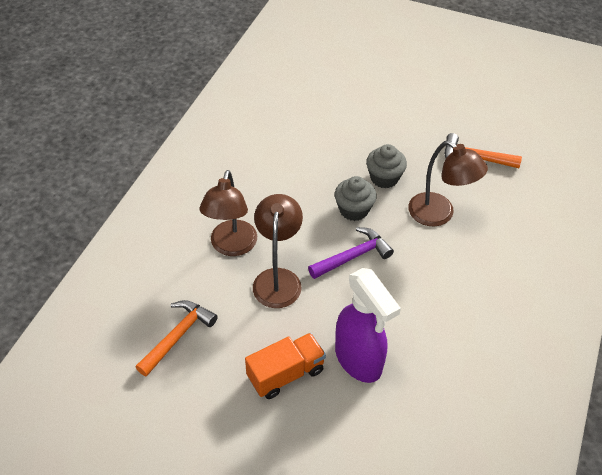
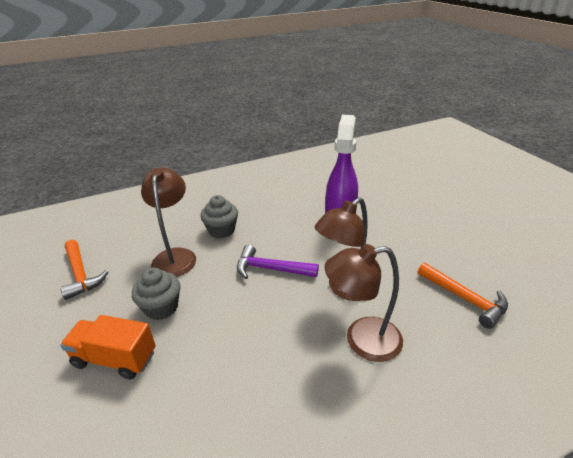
camera: 135 degrees left, 15 degrees down
(178, 336) = (464, 299): orange hammer -> orange hammer turned 120 degrees counterclockwise
(231, 246) = (362, 340): brown lamp -> brown lamp turned 150 degrees counterclockwise
(286, 373) = (393, 237): orange truck -> orange truck (115, 359)
(354, 210) = (223, 299): grey cupcake -> grey cupcake (221, 230)

